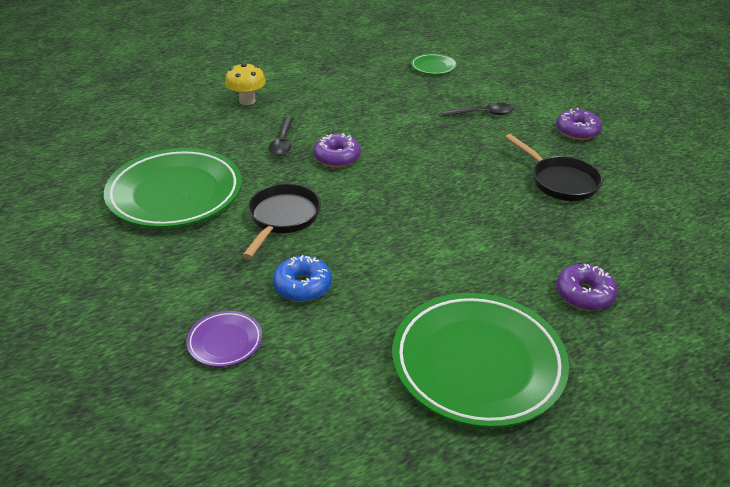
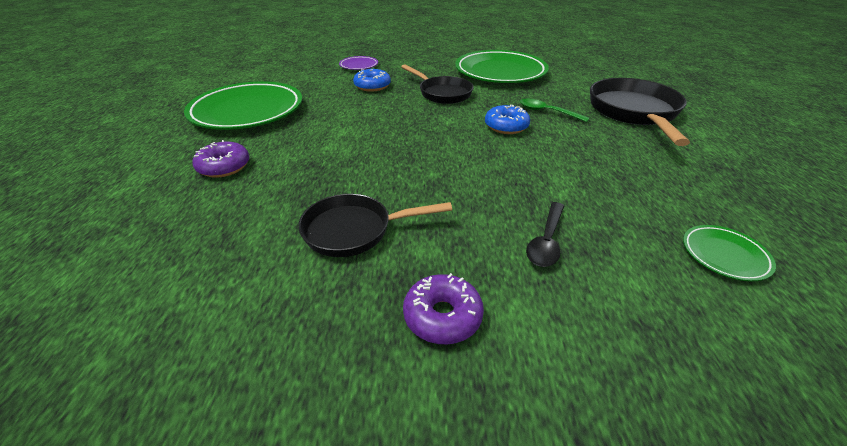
camera: 120 degrees right, 0 degrees up
(247, 101) = (634, 112): yellow mushroom -> black pan
(282, 142) = (547, 112): black spoon -> green spoon
(337, 157) = (506, 126): purple donut -> blue donut

